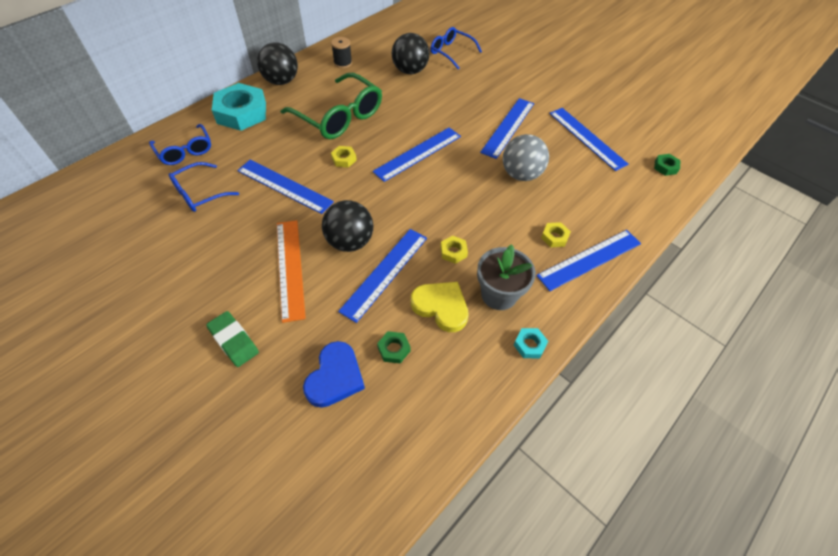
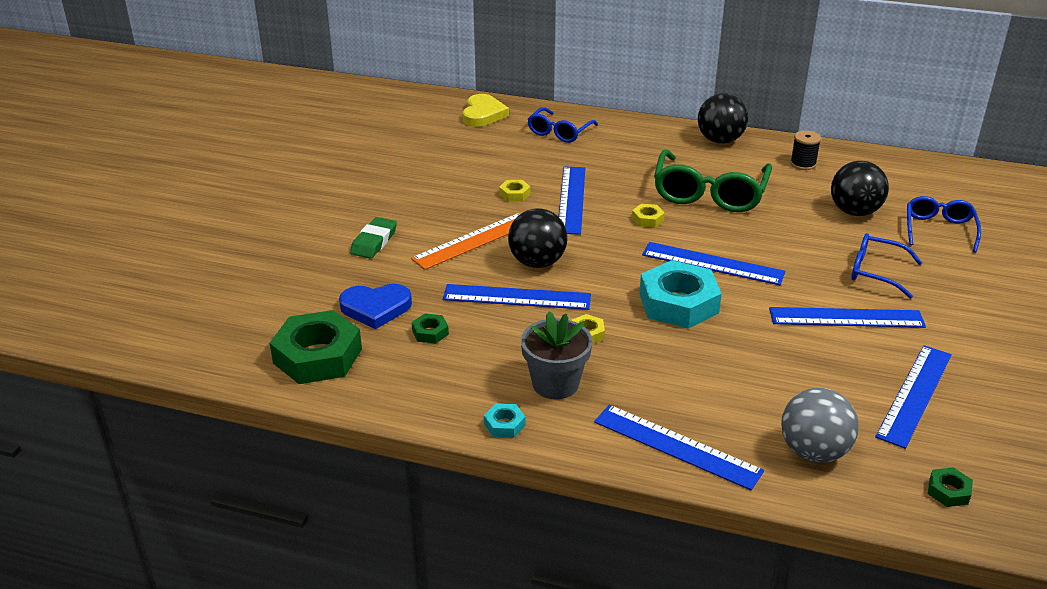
camera: 65 degrees right, 20 degrees down
(200, 193) = (516, 161): blue glasses -> blue glasses (876, 272)
(242, 113) = (644, 138): turquoise nut -> turquoise nut (678, 303)
(375, 451) = (318, 356): none -> green nut
(441, 307) = (504, 347): yellow heart -> yellow heart (483, 114)
(521, 174) = (768, 351): grey ball -> grey ball (813, 452)
(554, 237) = (685, 407): yellow nut -> yellow nut (514, 194)

